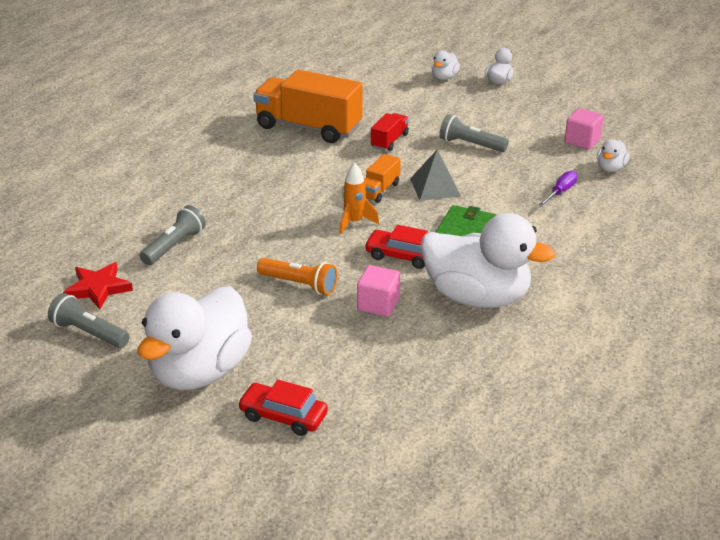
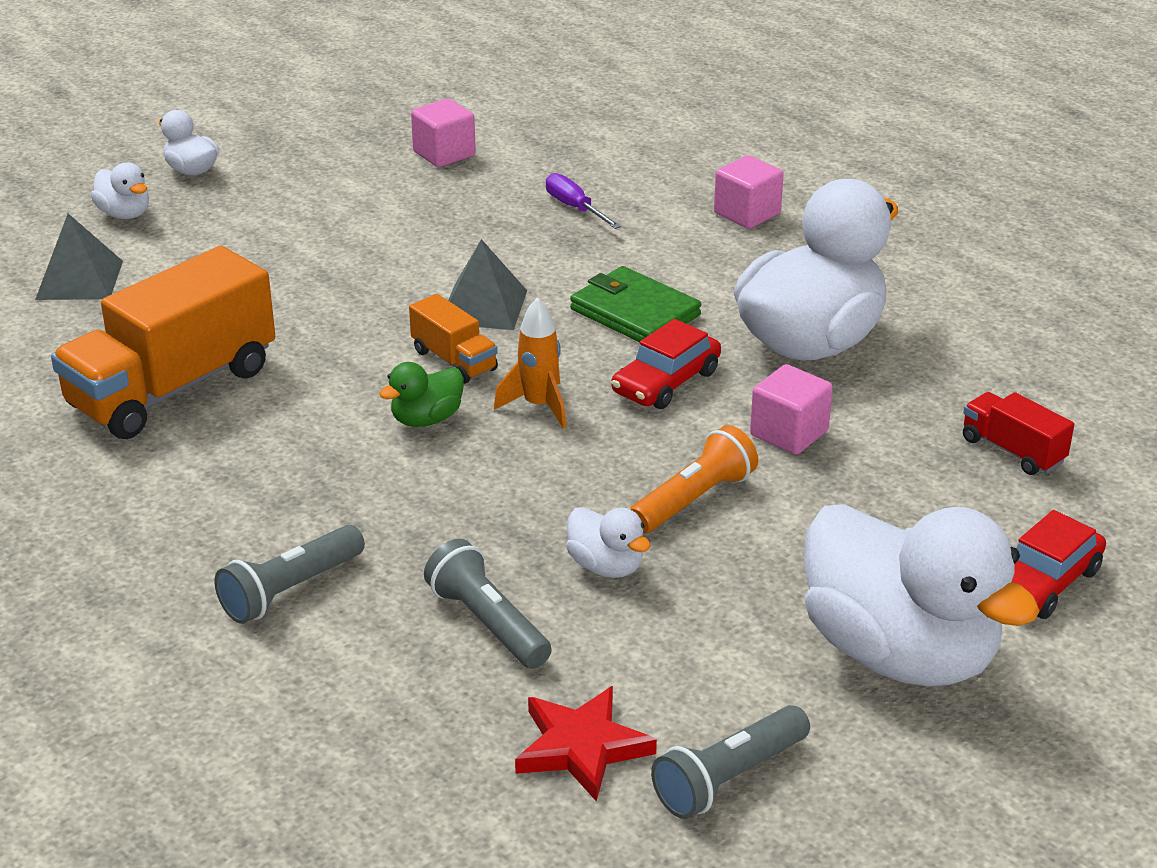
camera: 70 degrees left, 0 degrees up
(323, 194) = (426, 419): none -> green duck
(379, 83) = (79, 280): none -> grey pyramid
(389, 141) = (298, 315): red truck -> red truck (1012, 451)
(470, 145) = (376, 245): grey flashlight -> grey flashlight (290, 590)
(607, 250) = (747, 214): none -> pink cube
(610, 168) = (538, 154): white duck -> white duck (606, 566)

